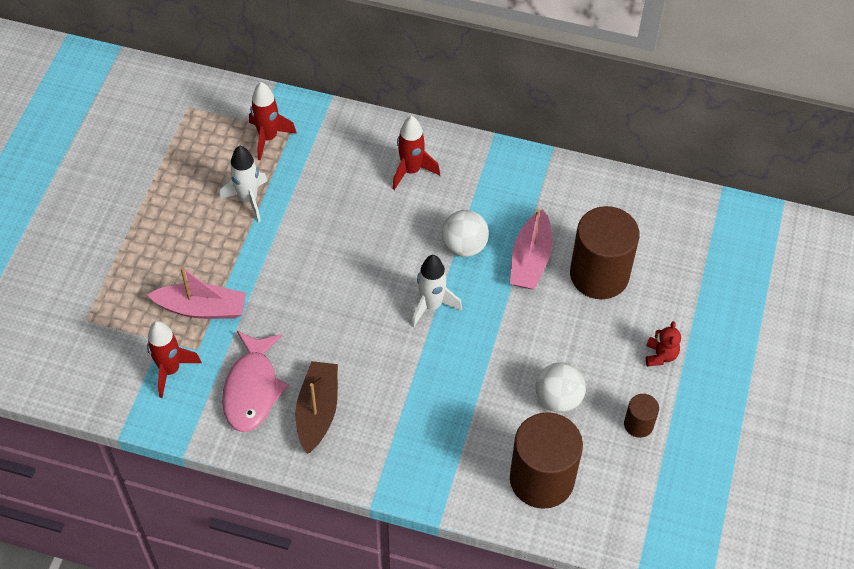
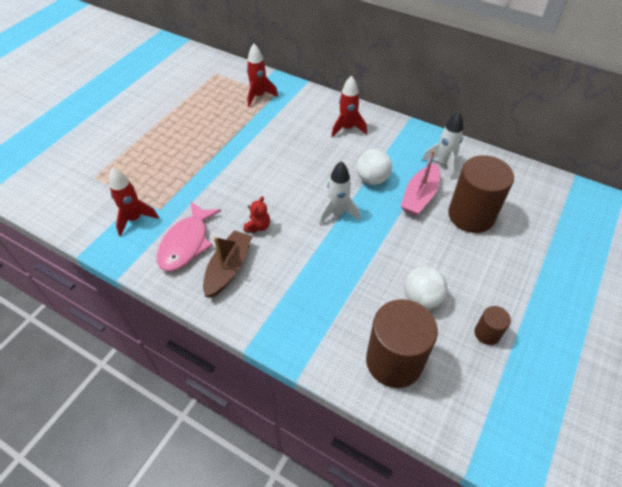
camera: 15 degrees right, 5 degrees down
(202, 308) = (174, 184): pink boat -> none
(248, 200) = (232, 127): white rocket -> white rocket (443, 164)
(660, 355) = (513, 282): red teddy bear -> red teddy bear (258, 226)

